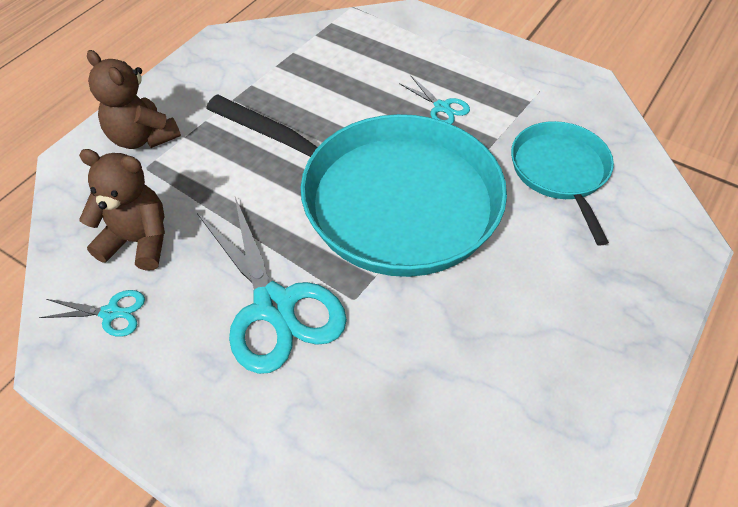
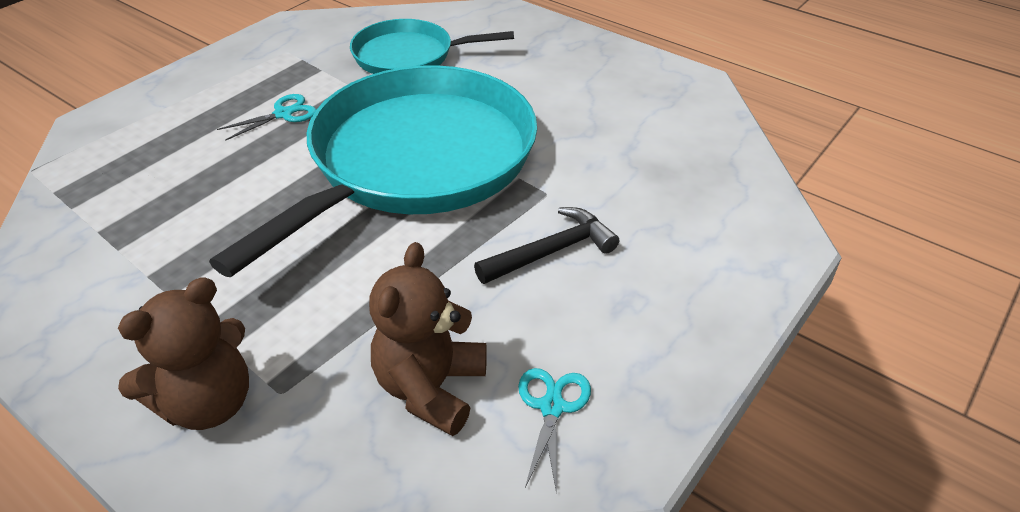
camera: 85 degrees left, 10 degrees down
(274, 306) = (551, 251): turquoise scissors -> black hammer

